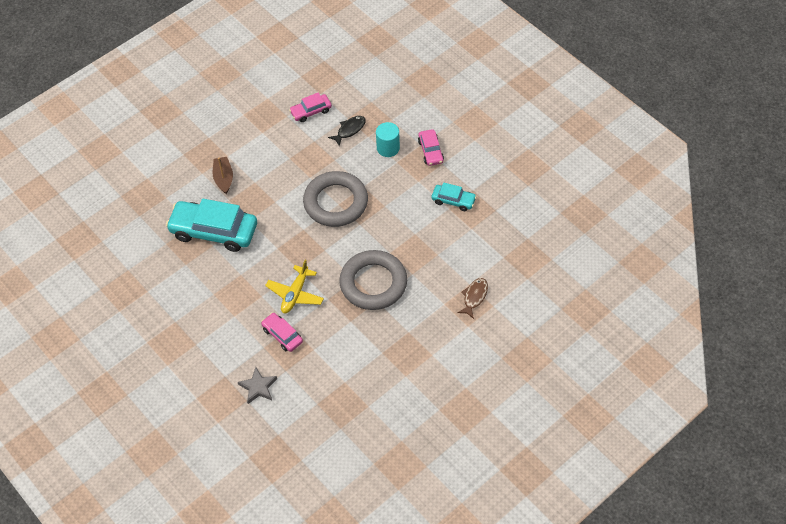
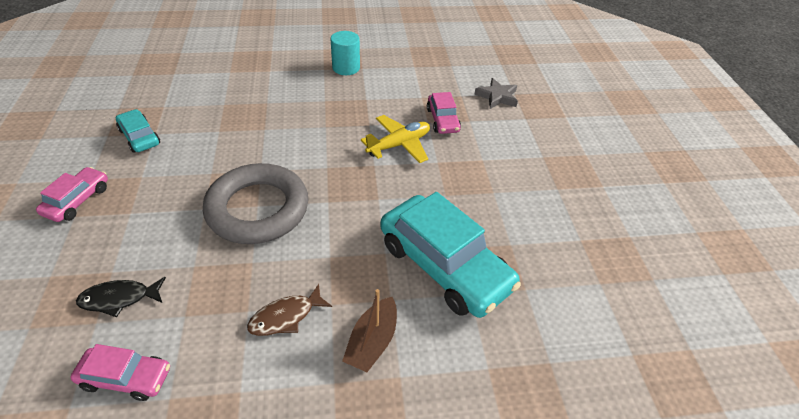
camera: 150 degrees left, 10 degrees down
(373, 283) = (311, 114): grey ring -> none
(388, 148) = (113, 237): turquoise cylinder -> turquoise cylinder (346, 68)
(474, 297) = (239, 62): brown fish -> brown fish (286, 317)

